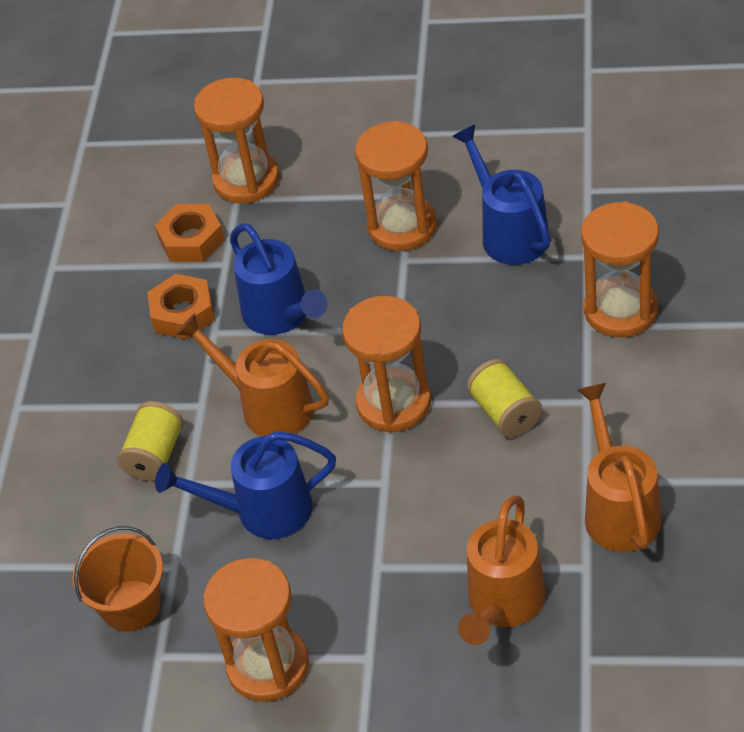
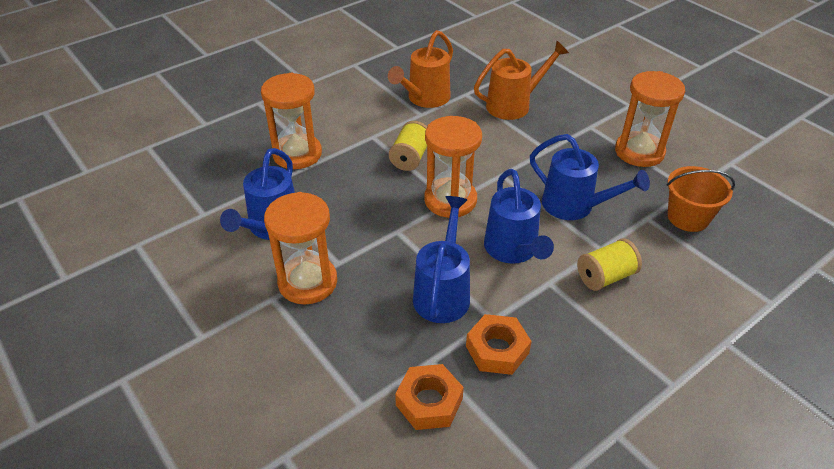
camera: 140 degrees left, 5 degrees down
(246, 180) = (335, 415): orange hourglass -> none
(267, 405) = (513, 251): orange watering can -> blue watering can

